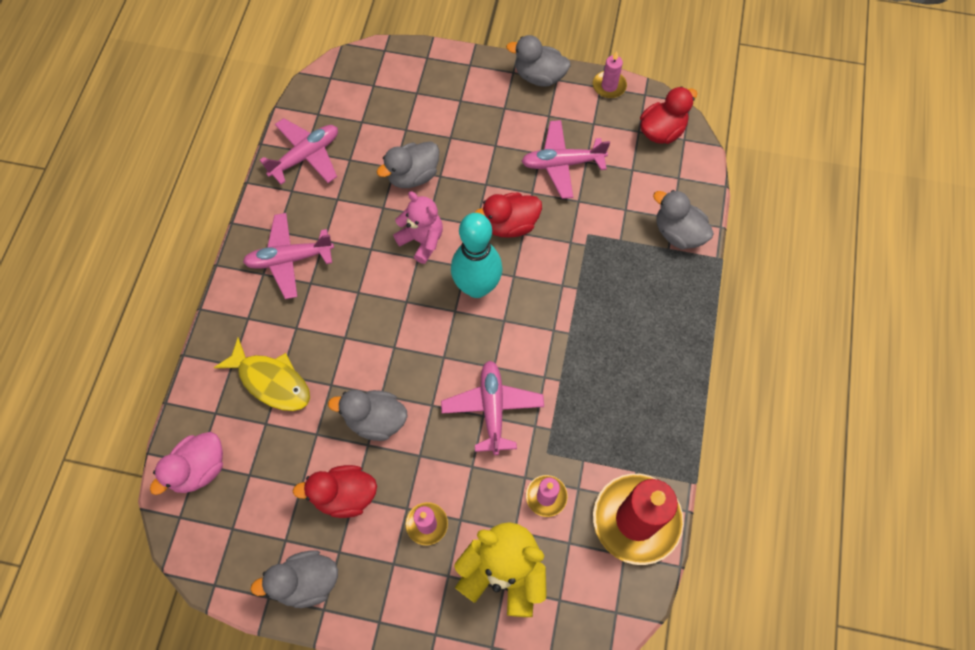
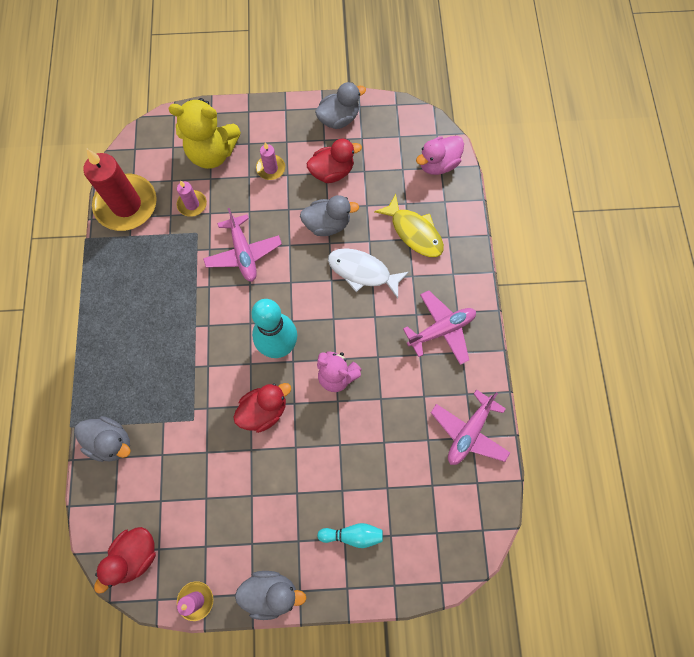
camera: 165 degrees right, 5 degrees up
(199, 469) = (438, 164): pink duck -> pink duck turned 150 degrees counterclockwise
(271, 381) = (414, 232): yellow fish -> yellow fish turned 150 degrees counterclockwise
(353, 347) = (362, 272): none -> white fish
(413, 176) = (364, 438): grey duck -> none
(451, 101) = (353, 535): none -> turquoise bowling pin
(562, 164) = (228, 489): pink plane -> none

